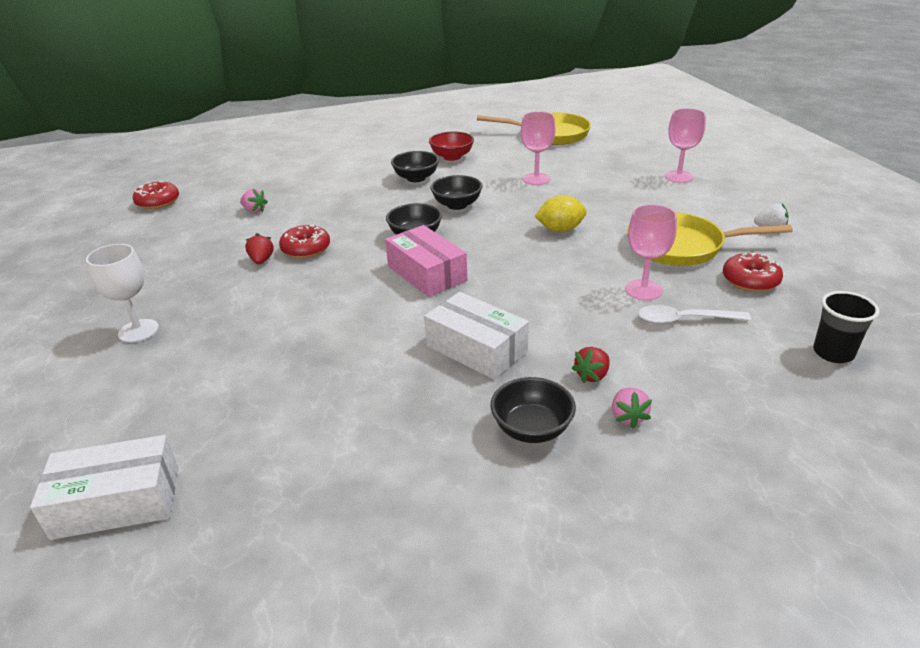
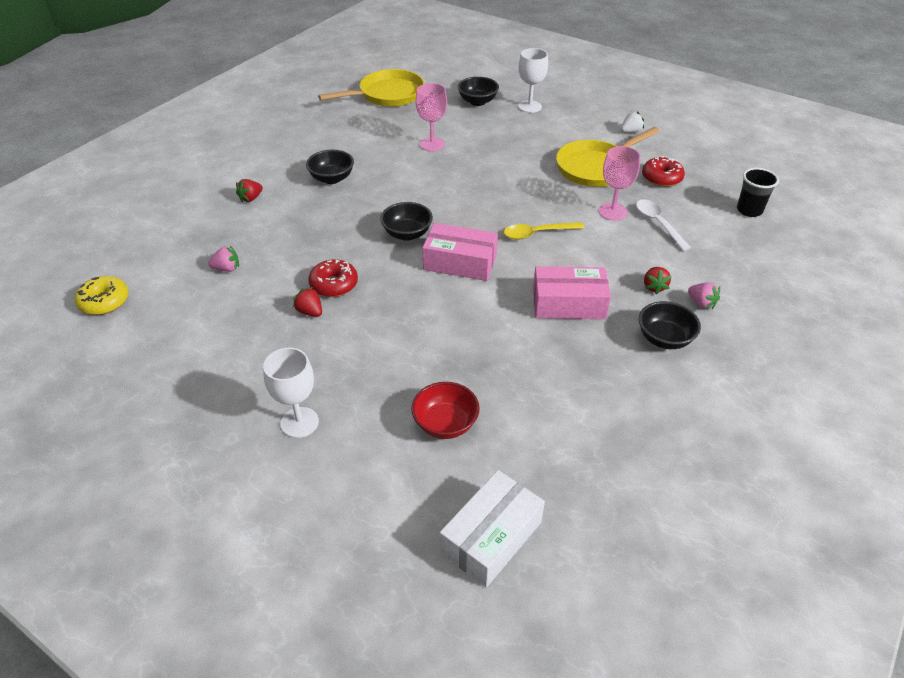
camera: 40 degrees left, 10 degrees up
(158, 202) = (104, 302): red donut -> yellow donut
(339, 172) = (251, 198): none -> red strawberry
(452, 157) = (334, 145): red bowl -> red bowl (445, 424)
(457, 205) = (402, 192): black bowl -> black bowl (477, 102)
(476, 349) = (568, 304): white box -> pink box
(533, 278) = (537, 233): none -> yellow spoon
(560, 230) = (505, 185): yellow lemon -> none
(678, 177) = (530, 106): pink goblet -> white goblet
(684, 320) = (658, 223): white spoon -> white spoon turned 105 degrees clockwise

